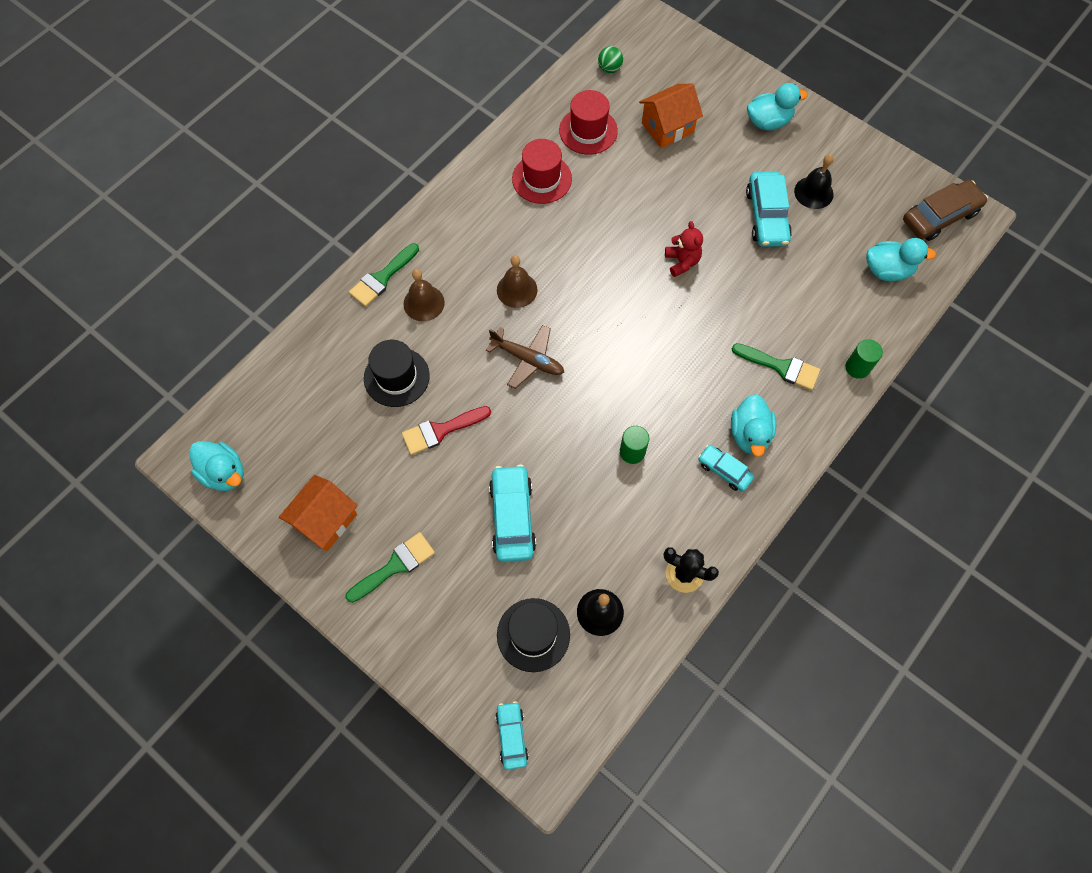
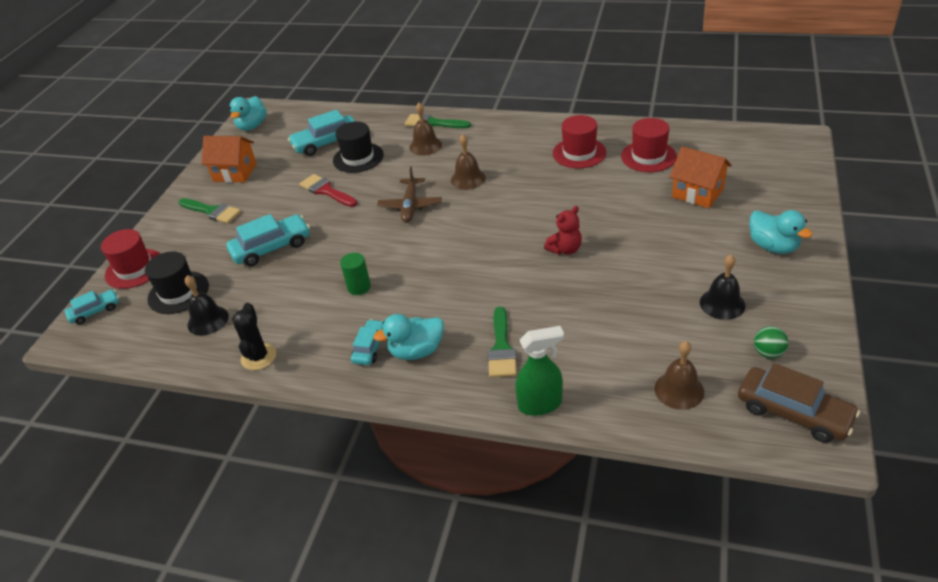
camera: 70 degrees right, 25 degrees down
(456, 678) = (134, 269): none -> red hat
(609, 69) = (723, 144): green ball -> green ball (768, 353)
(766, 216) = (662, 282): turquoise car -> turquoise car (326, 143)
(857, 367) = (540, 404): green cylinder -> green spray bottle
(887, 270) = (679, 390): turquoise duck -> brown bell

